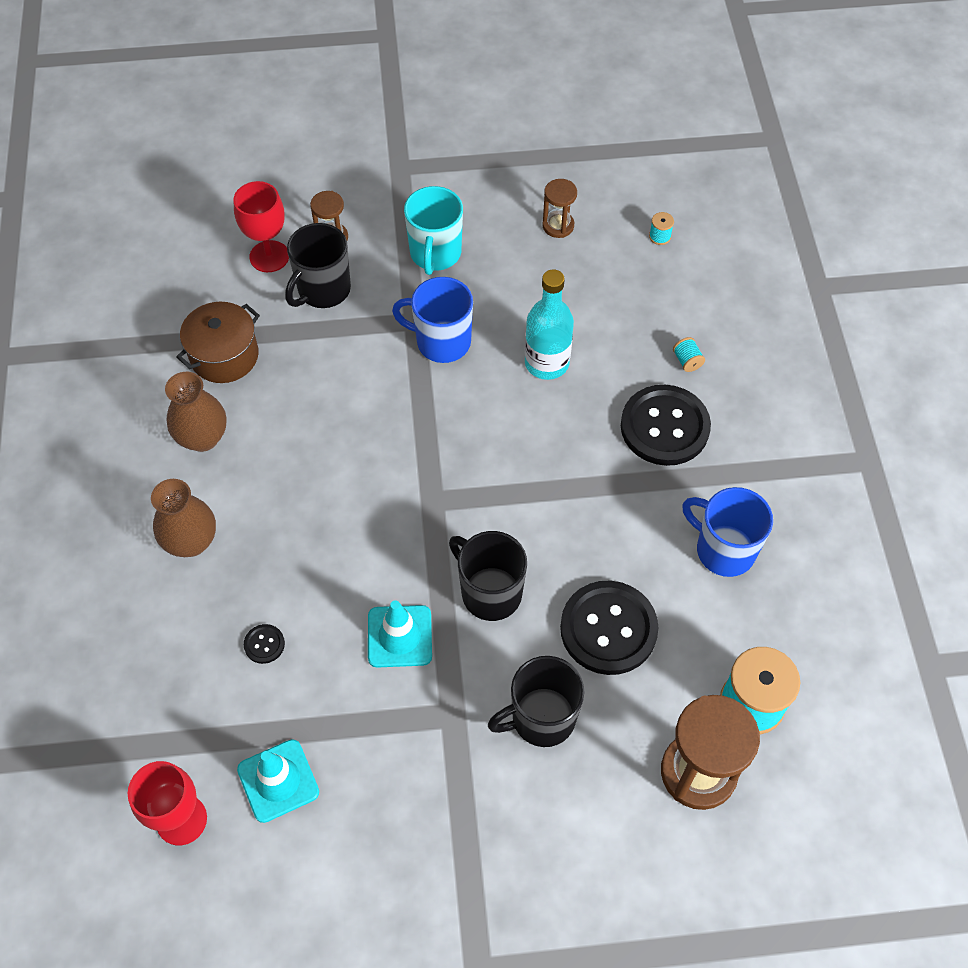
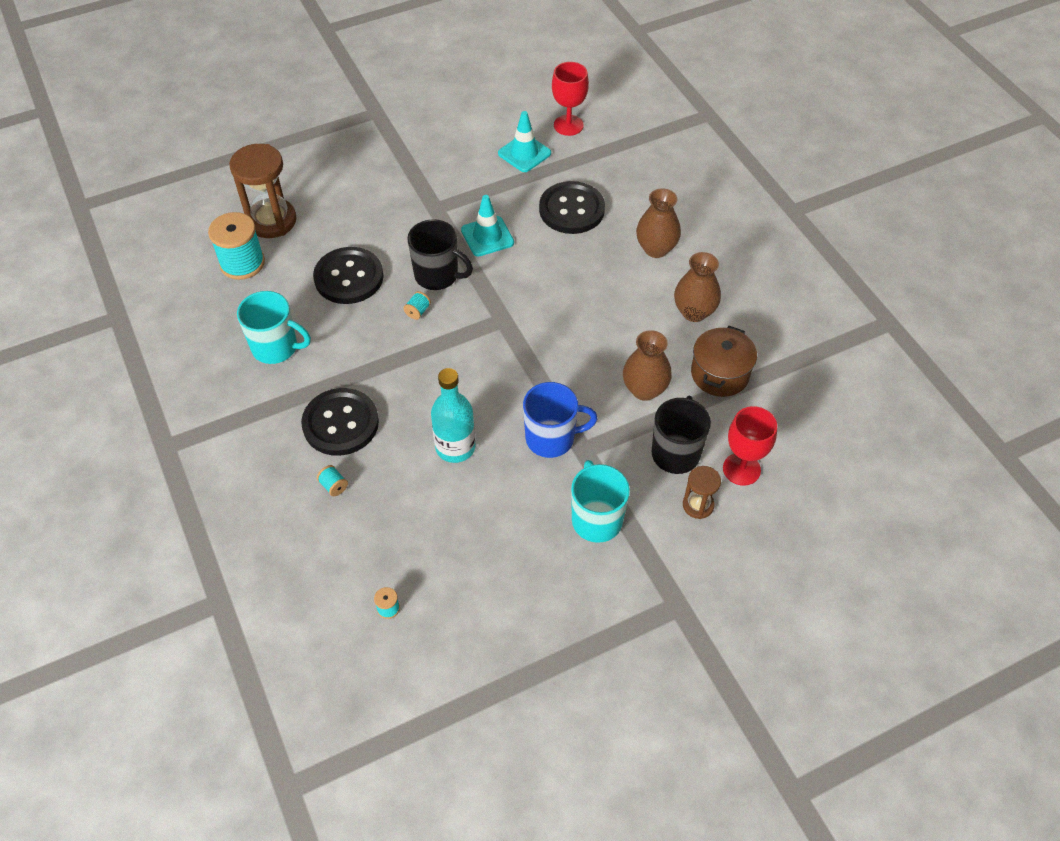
camera: 160 degrees right, 5 degrees down
(264, 644) = (571, 210): black button -> black button, size x2.41
(315, 363) = (644, 389): none -> brown vase
(533, 546) = (418, 311): none -> turquoise spool
(541, 718) = (378, 220): black mug -> none
(558, 226) = (493, 587): brown hourglass -> none
(723, 550) = (276, 347): blue mug -> turquoise mug

